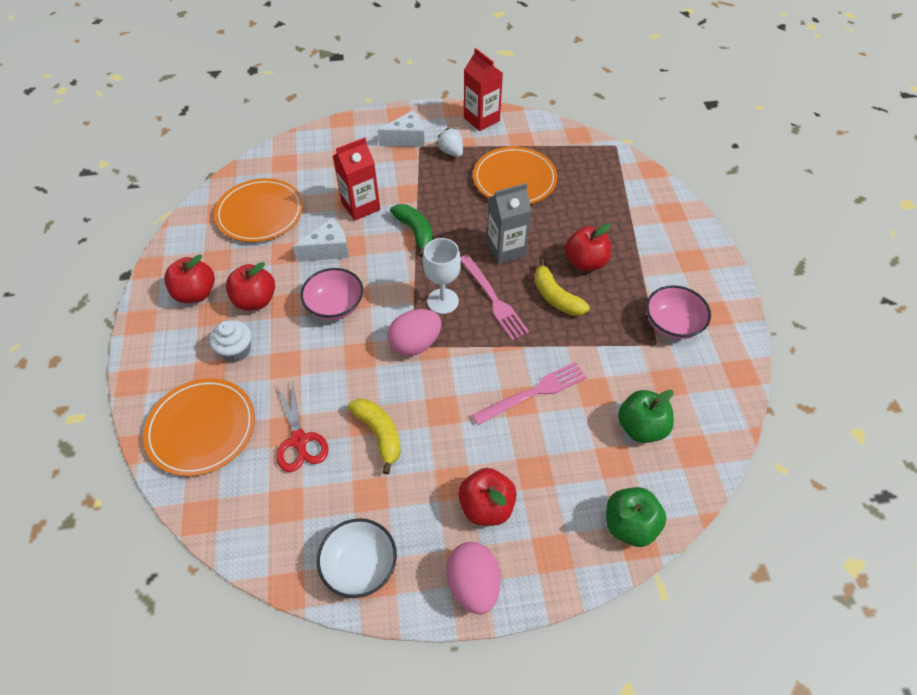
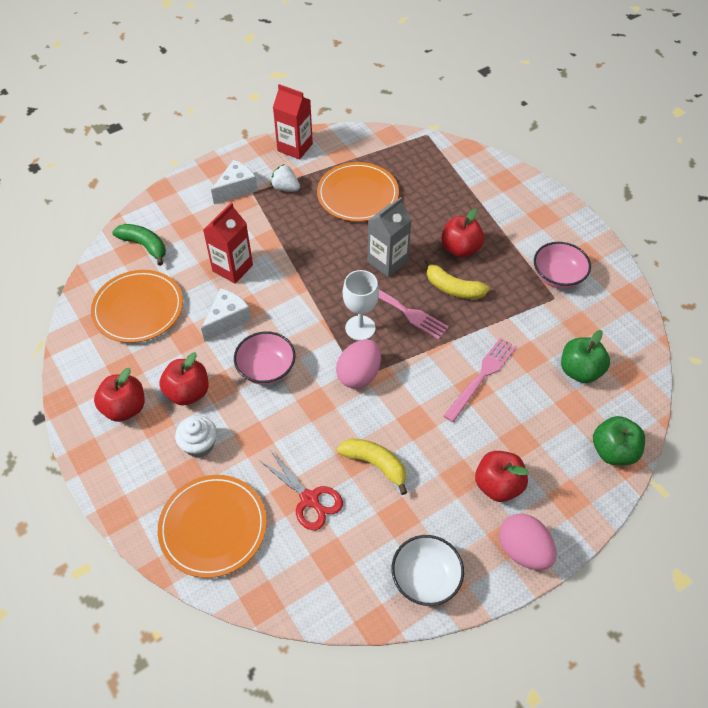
camera: 25 degrees left, 0 degrees up
(415, 232) = (298, 274): green banana -> green banana (144, 246)

